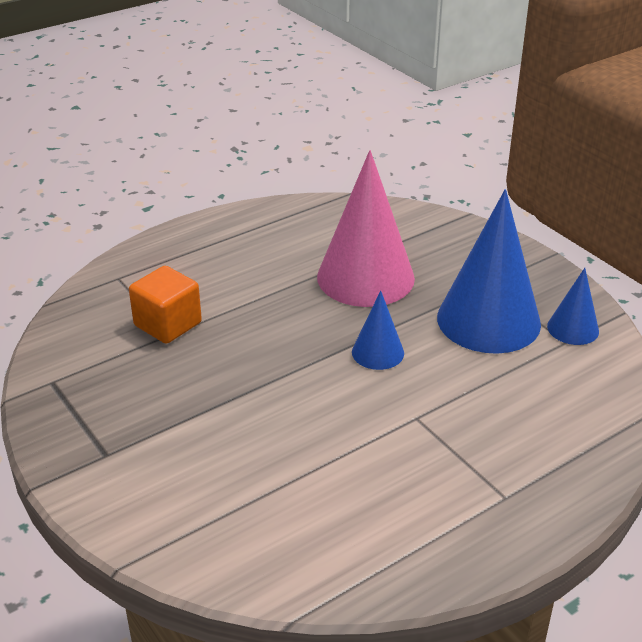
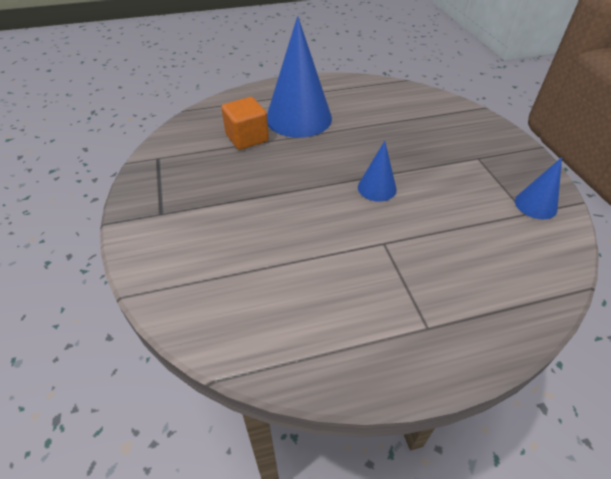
camera: 20 degrees right, 10 degrees up
(365, 277) = (392, 135): pink cone -> none
(488, 320) = (469, 183): blue cone -> blue cone (298, 118)

